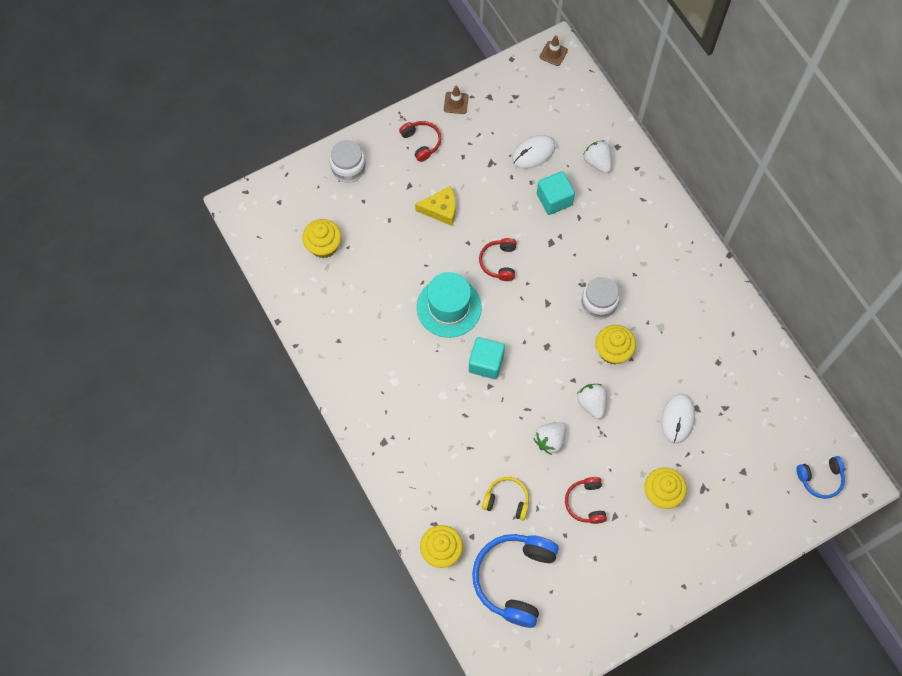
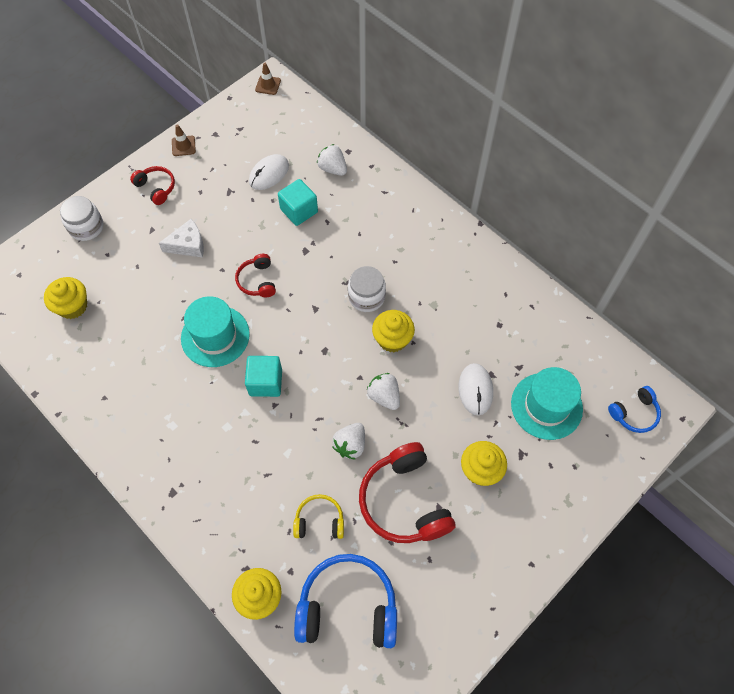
camera: 15 degrees left, 5 degrees down
(441, 209) = (188, 245): yellow cheese -> white cheese
(514, 579) = (348, 607): blue headphones -> blue headphones turned 90 degrees clockwise
(586, 503) = (404, 501): red headphones -> red headphones, size x1.89
(740, 450) = (546, 406): none -> turquoise hat

